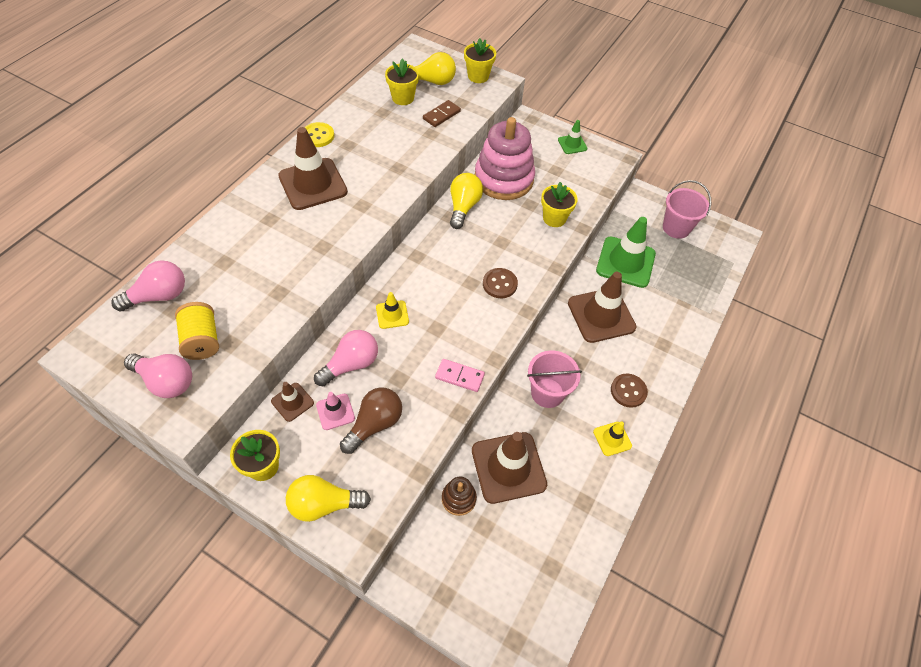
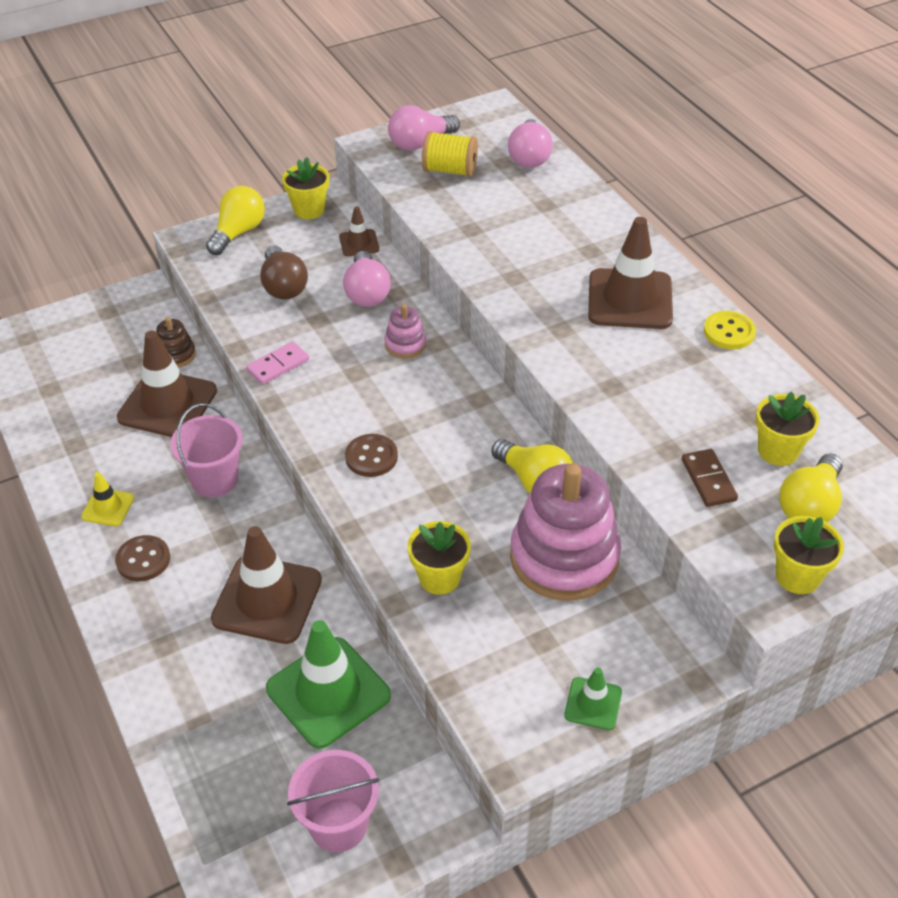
camera: 125 degrees right, 10 degrees down
(335, 412) = (322, 266): pink traffic cone -> none
(392, 314) = (405, 344): yellow traffic cone -> pink stacking toy

